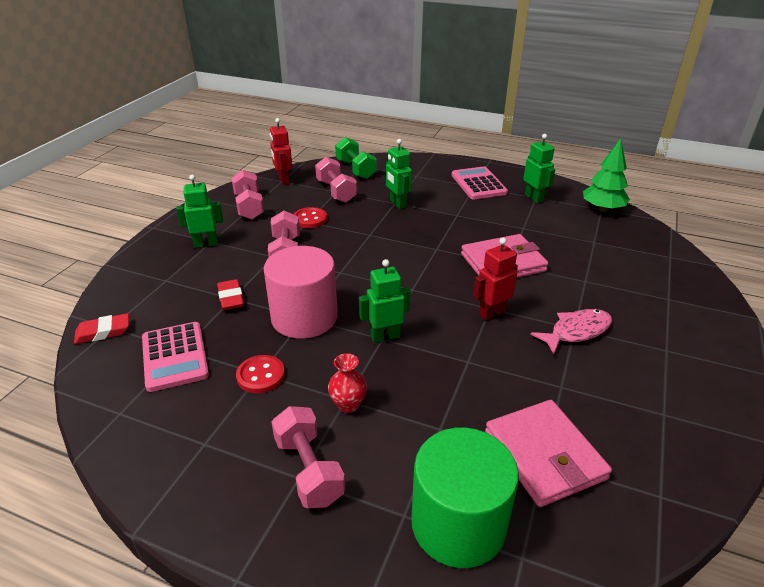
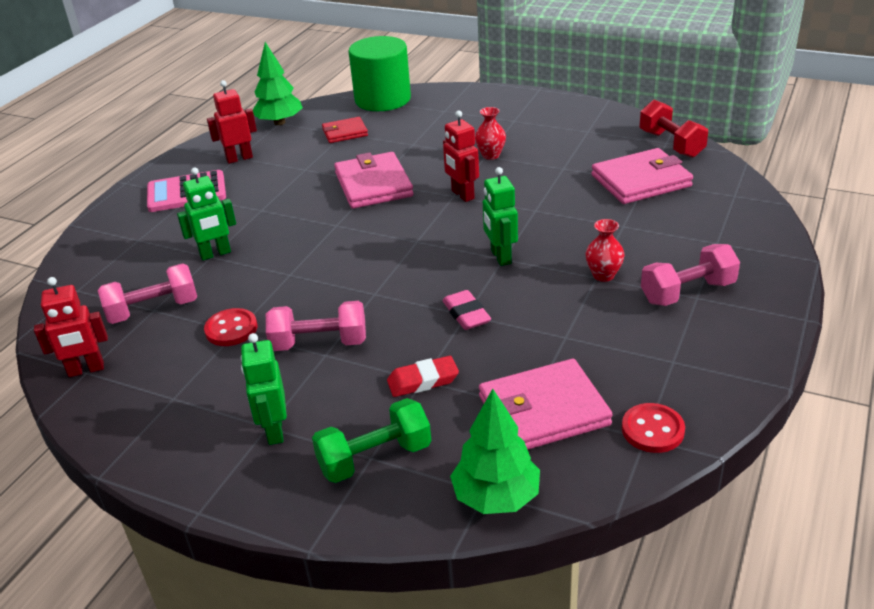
camera: 85 degrees left, 0 degrees up
(103, 332) = (496, 497): red eraser -> green tree
(175, 356) = (543, 411): pink calculator -> pink wallet
(249, 206) = (166, 399): pink dumbbell -> none
(261, 375) = (569, 336): red button -> red button (652, 430)
(304, 317) = (466, 314): pink cylinder -> pink eraser
(356, 169) = (86, 295): green dumbbell -> green dumbbell (375, 458)
(458, 524) = (717, 219): green cylinder -> green cylinder (382, 99)
(534, 198) = (239, 158): green robot -> red robot
(576, 331) = (490, 155): pink fish -> red vase
(595, 242) = (345, 132): none -> red wallet
(656, 501) = (671, 144): none -> red dumbbell

